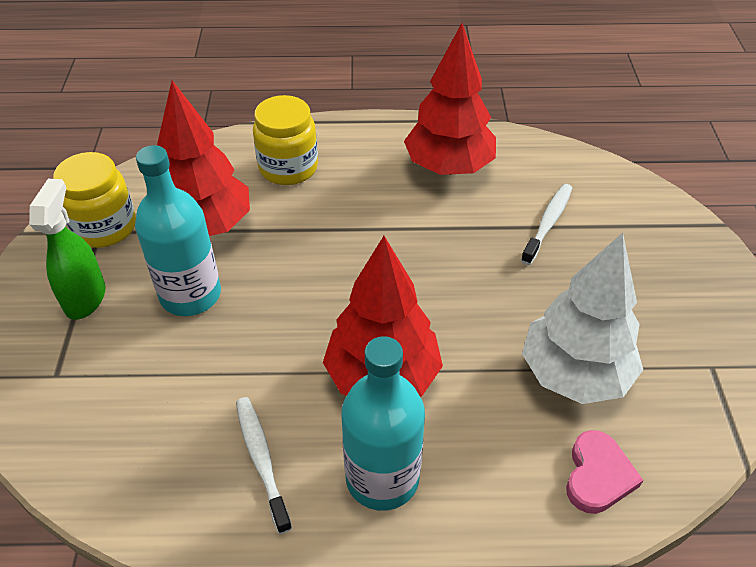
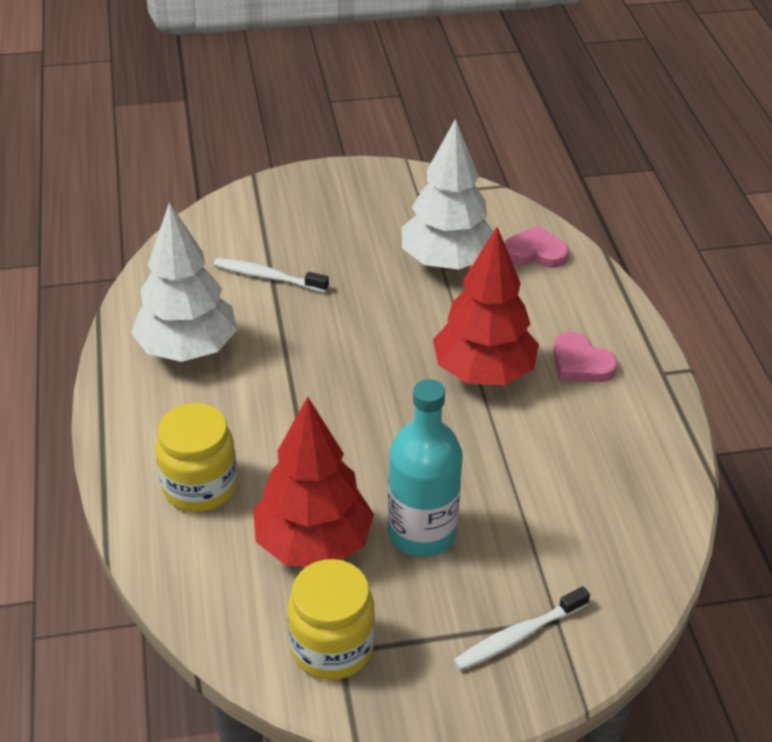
camera: 100 degrees left, 5 degrees down
(85, 298) = (449, 629): green spray bottle -> none
(262, 461) = (593, 438): white toothbrush -> white toothbrush (519, 635)
(382, 478) = (580, 363): turquoise bottle -> pink heart
(449, 167) = (187, 349): red tree -> white tree

